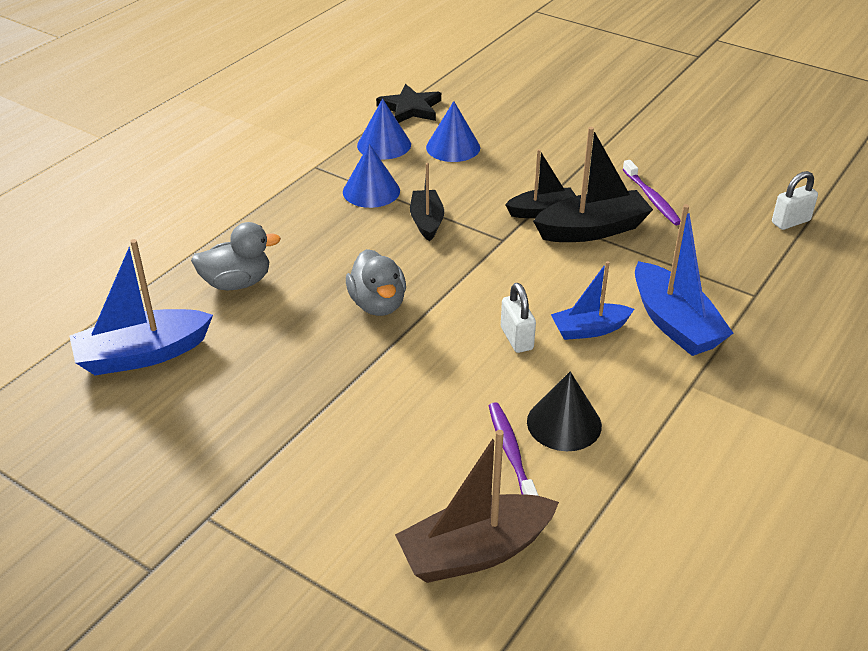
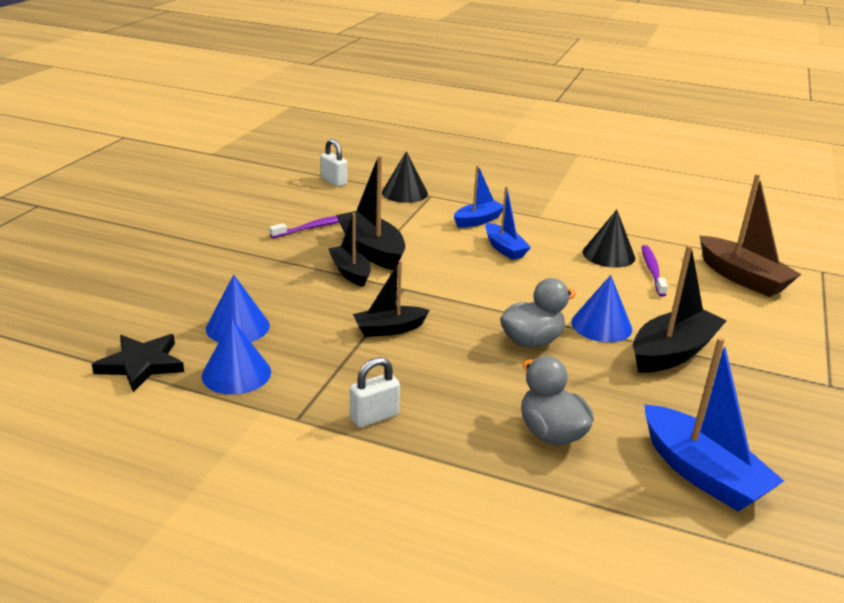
camera: 105 degrees left, 10 degrees down
(320, 403) = (672, 352): none -> black boat
(371, 191) = (342, 369): blue cone -> blue cone (601, 325)
(511, 454) = (652, 271): purple toothbrush -> purple toothbrush turned 120 degrees clockwise
(516, 338) = (533, 275): white padlock -> white padlock (374, 417)
(674, 323) = (478, 220): blue boat -> blue boat, size x0.62
(761, 274) = (404, 193): none -> black cone

